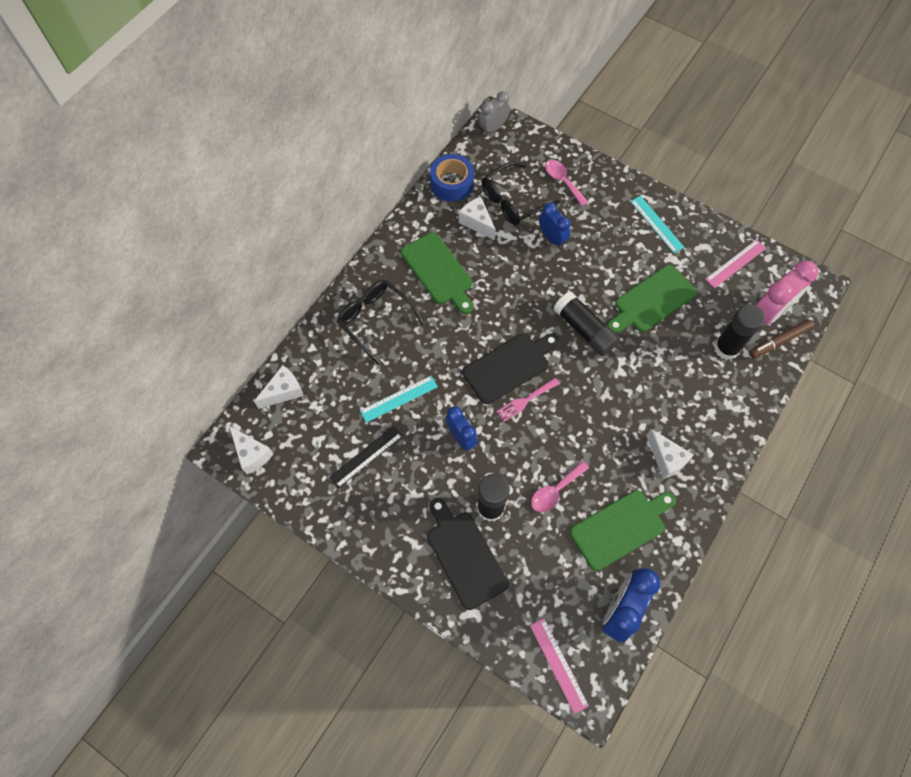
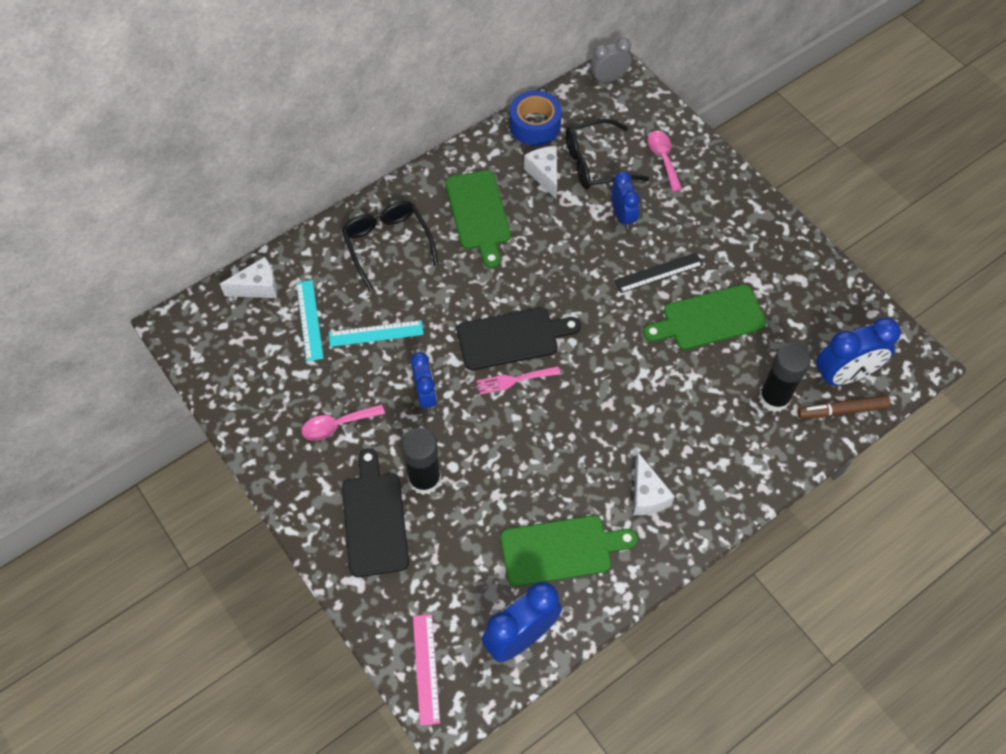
camera: 20 degrees right, 5 degrees down
(252, 454) = (198, 340): white cheese -> none
(366, 456) = (315, 381): black ruler -> black ruler (658, 272)
(555, 491) = (504, 486): pink spoon -> pink spoon (337, 425)
(584, 330) = (615, 326): black glue stick -> none
(656, 224) = (753, 237): turquoise ruler -> turquoise ruler (309, 320)
(735, 263) = (828, 308): pink ruler -> none
(768, 313) = (844, 375): pink clock -> blue clock

